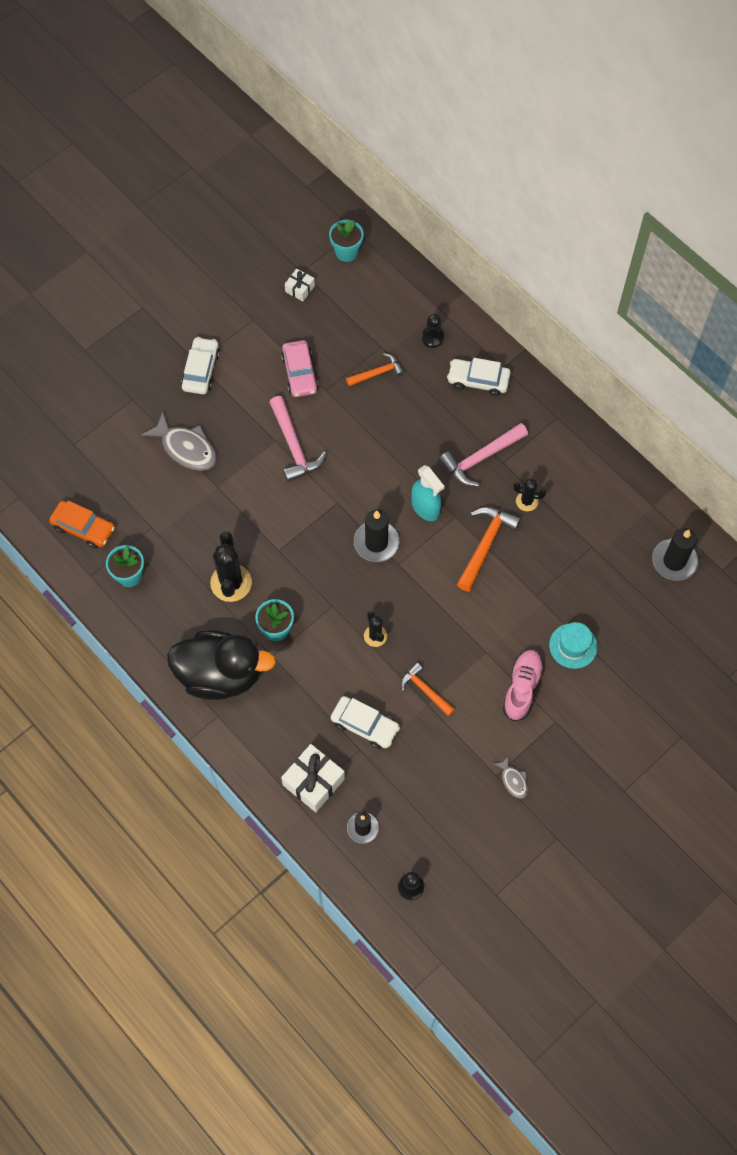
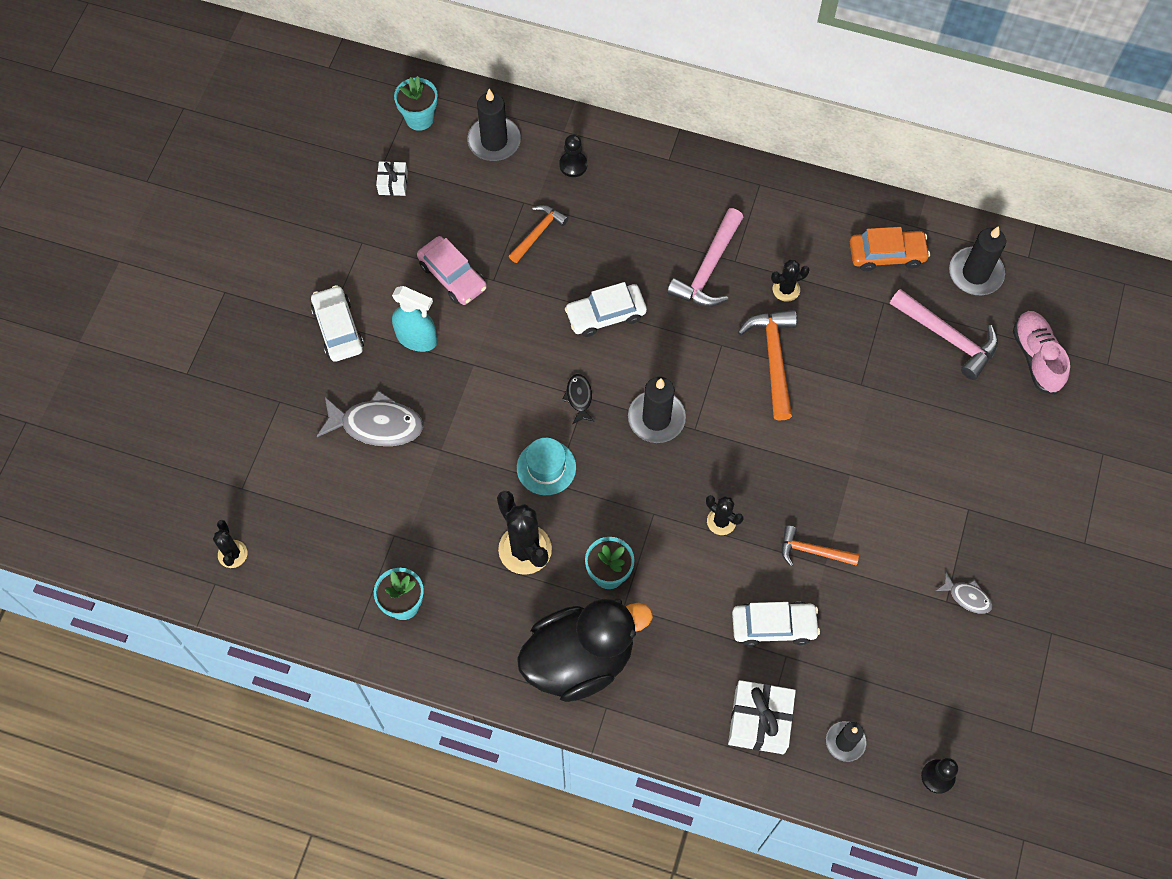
camera: 30 degrees left, 0 degrees up
(42, 484) = (232, 554): none -> black cactus
(83, 528) = (314, 578): orange car -> orange car (887, 254)
(294, 446) = (498, 359): pink hammer -> pink hammer (948, 337)
(332, 501) = (579, 398): none -> black fish
(388, 293) = (494, 141): none -> black candle
(425, 508) = (684, 352): turquoise spray bottle -> turquoise spray bottle (417, 339)
(478, 380) = (651, 187): white car -> white car (605, 315)
(522, 688) = (911, 492): pink shoe -> pink shoe (1036, 357)
(573, 646) = (933, 418): turquoise hat -> turquoise hat (546, 467)

